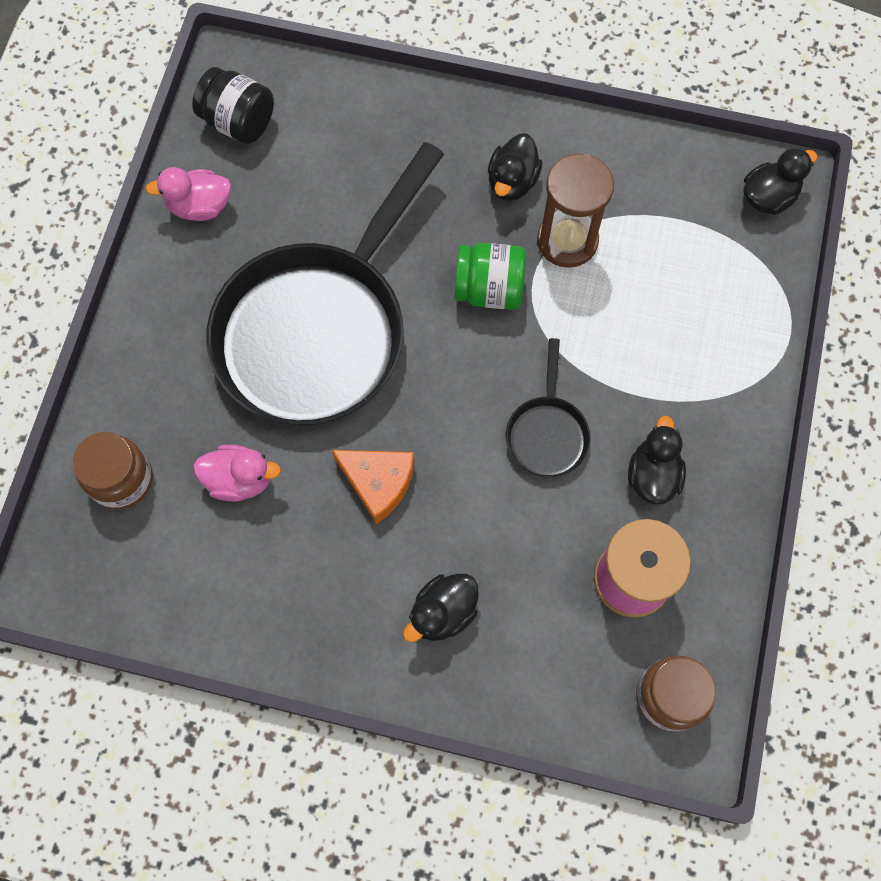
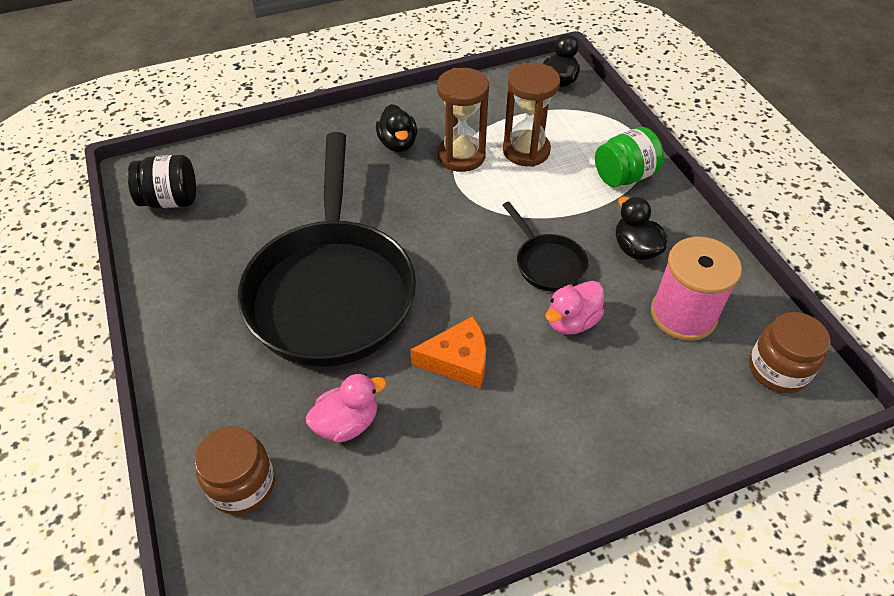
camera: 35 degrees left, 20 degrees down
(200, 206) = (176, 263): pink duck -> pink duck (571, 321)
(443, 612) = (581, 417): black duck -> none
(489, 289) = (434, 205): green jar -> green jar (624, 176)
(643, 276) = (526, 151): none -> brown hourglass

